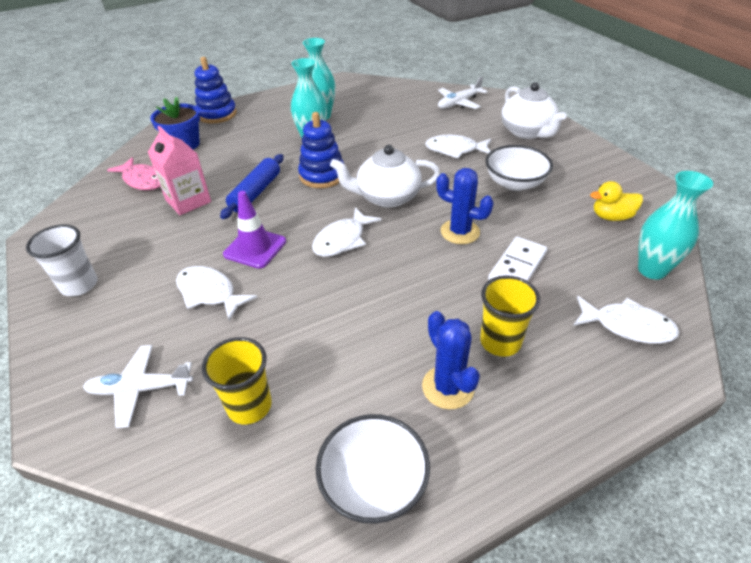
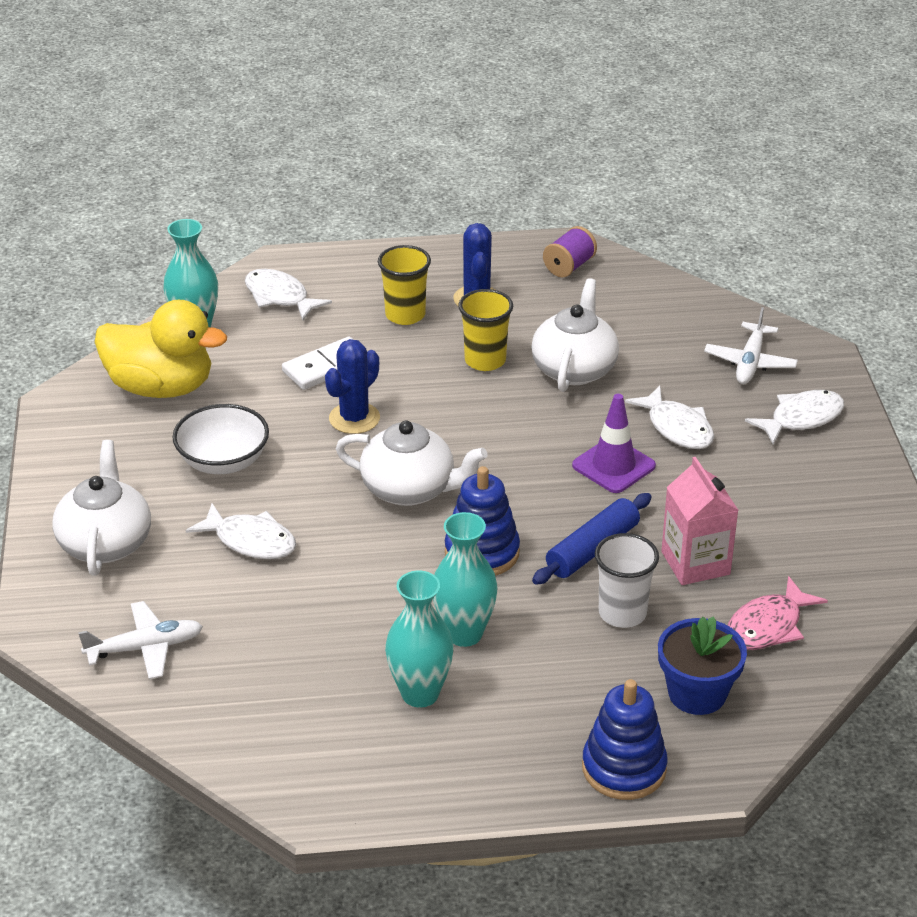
camera: 160 degrees left, 5 degrees down
(79, 285) = (833, 476): white cup -> white cup (622, 613)
(141, 389) = (750, 362): white plane -> white plane turned 90 degrees clockwise
(143, 180) = (768, 626): pink fish -> pink fish turned 105 degrees counterclockwise
(249, 406) = (652, 328): yellow cup -> yellow cup (485, 360)
(313, 327) = (574, 369): none -> white teapot
(342, 240) = (501, 447): white fish -> white fish (801, 418)
(374, 483) = (569, 266): white bowl -> purple spool
(460, 232) = (354, 418): blue cactus -> blue cactus turned 75 degrees clockwise
(611, 217) = (161, 387): yellow duck -> yellow duck, size x1.98

